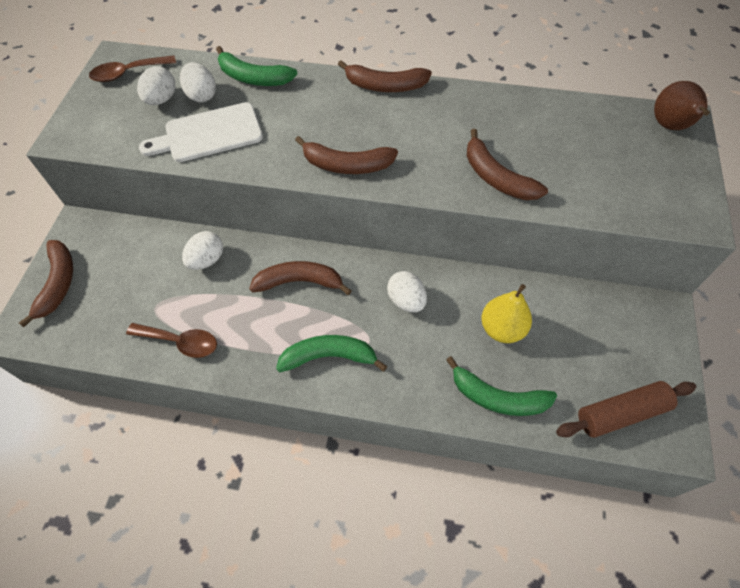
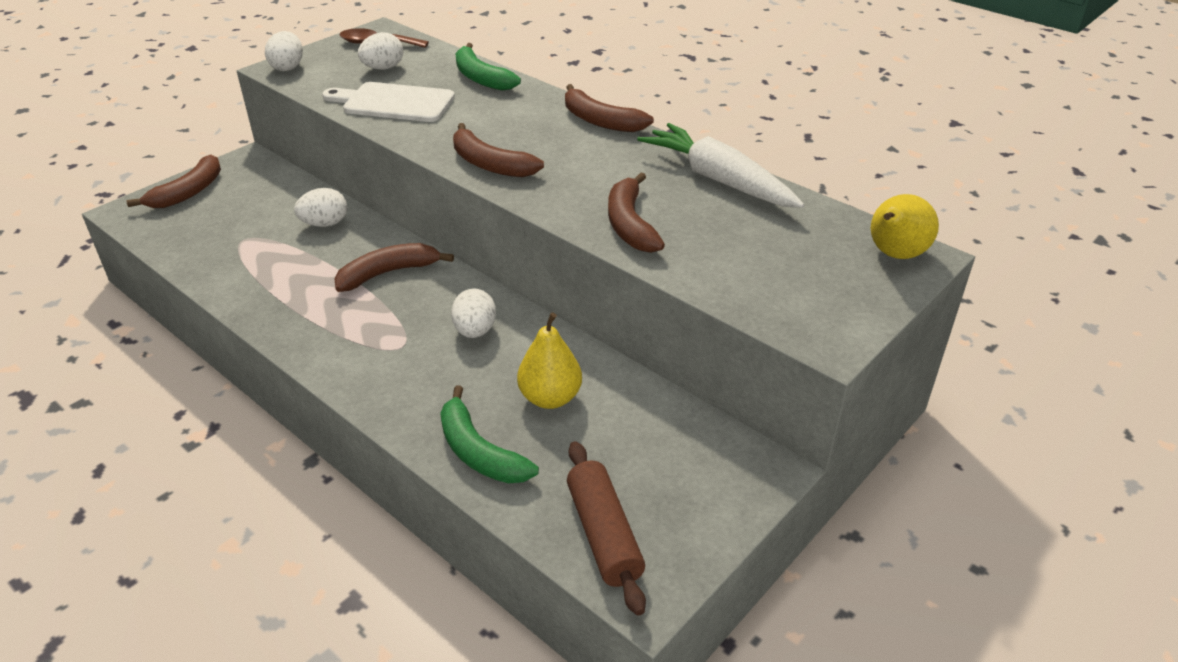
camera: 30 degrees right, 20 degrees down
(181, 342) = (236, 273): brown spoon -> none
(201, 95) = (420, 76): white egg -> white egg (288, 67)
(299, 282) = (388, 273): brown banana -> brown banana turned 60 degrees counterclockwise
(329, 357) = (350, 341): green banana -> none
(514, 108) = (718, 180): none -> white carrot
(621, 413) = (604, 534): brown rolling pin -> brown rolling pin turned 60 degrees clockwise
(670, 126) = (894, 255): brown pear -> yellow pear

